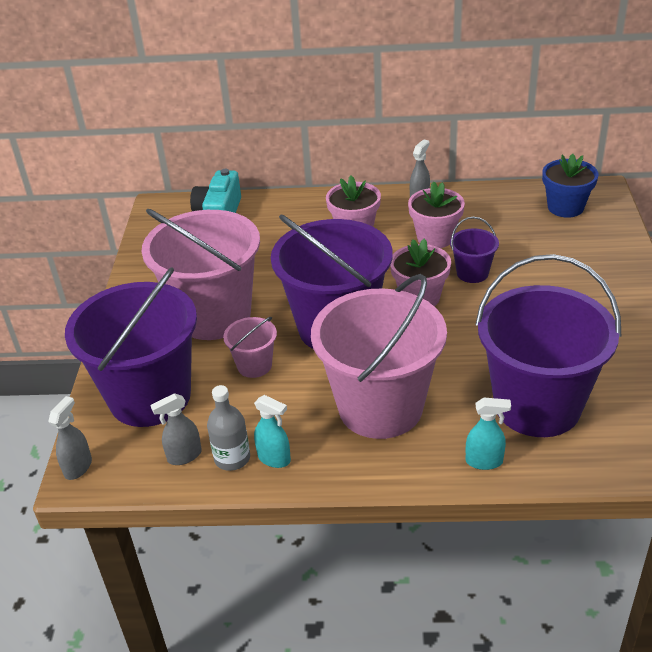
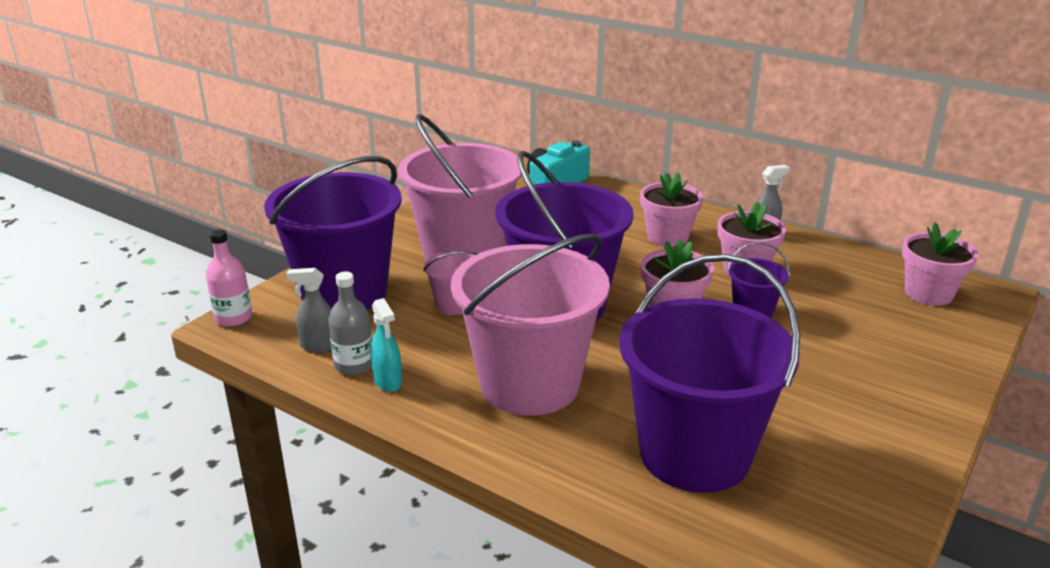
camera: 30 degrees right, 10 degrees down
(78, 467) = (233, 318): grey spray bottle -> pink bottle
(484, 461) = (580, 476): turquoise spray bottle -> none
(565, 207) = (928, 293): blue flower pot -> pink flower pot

